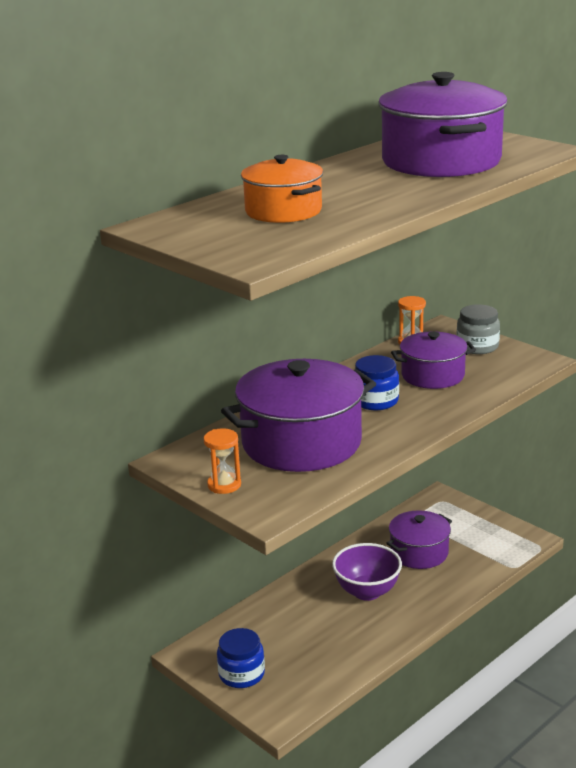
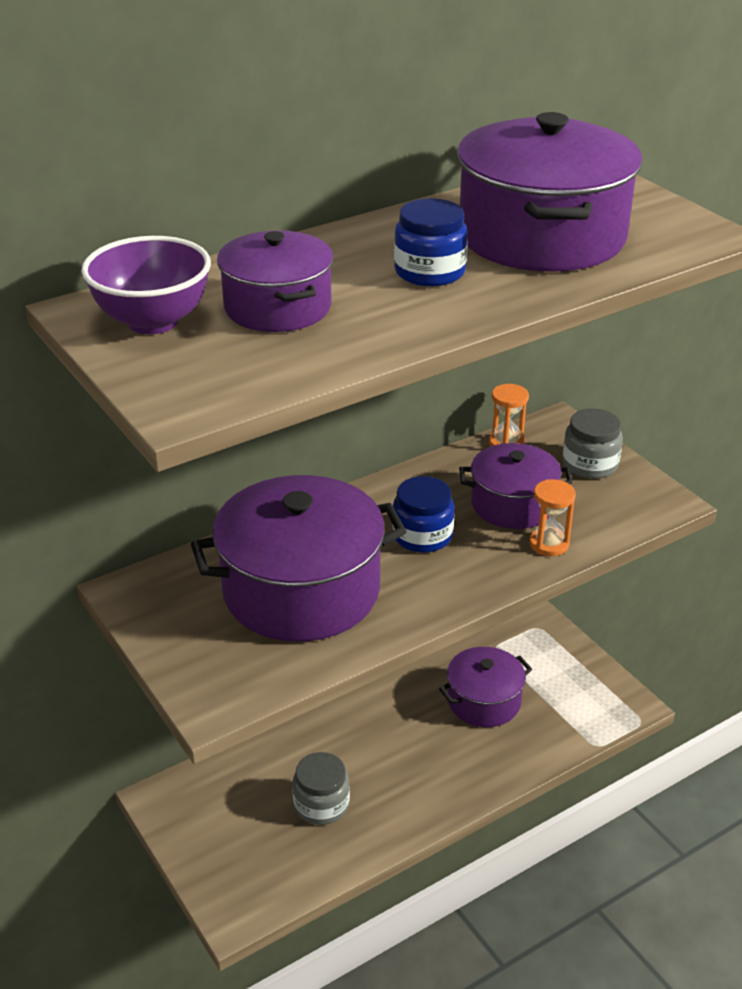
camera: 10 degrees right, 10 degrees up
(224, 485) = (178, 644): orange hourglass -> orange hourglass (549, 544)
(241, 674) = (211, 841): blue jar -> blue jar (430, 272)
(283, 211) = (277, 307): orange pot -> purple pot
(319, 637) = (321, 804): none -> grey jar
(367, 592) = (401, 748): purple bowl -> purple bowl (153, 322)

